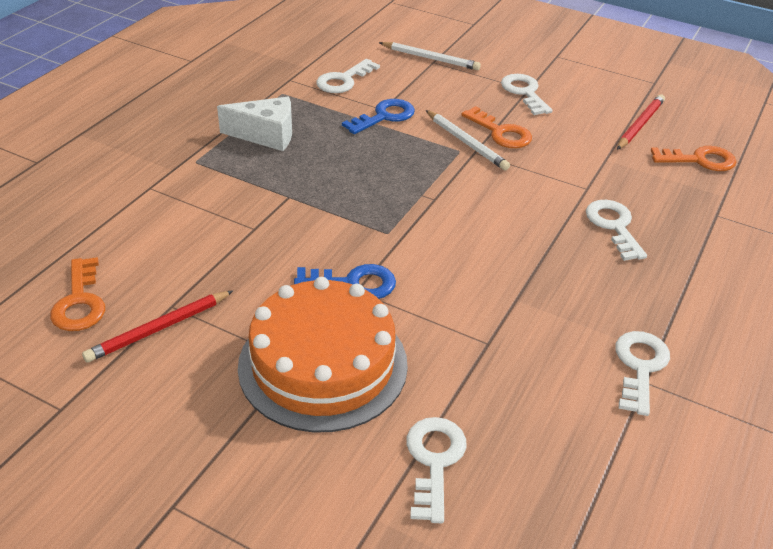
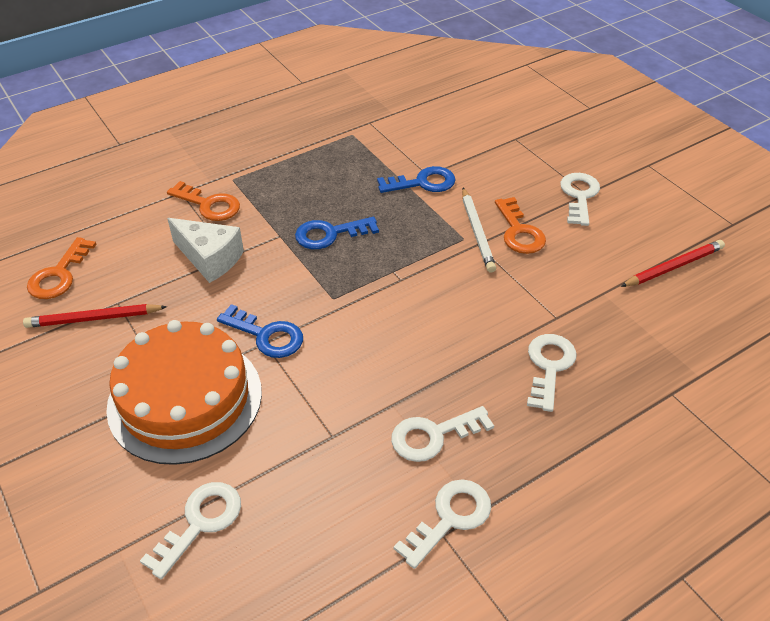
camera: 30 degrees right, 5 degrees up
(266, 135) = (307, 171): white cheese -> white cheese (210, 259)
(336, 181) = (329, 234): none -> blue key
(343, 80) = (415, 136): white key -> white key (433, 436)
(430, 58) = (515, 134): white pencil -> none
(700, 160) = (707, 327): orange key -> orange key (209, 205)

